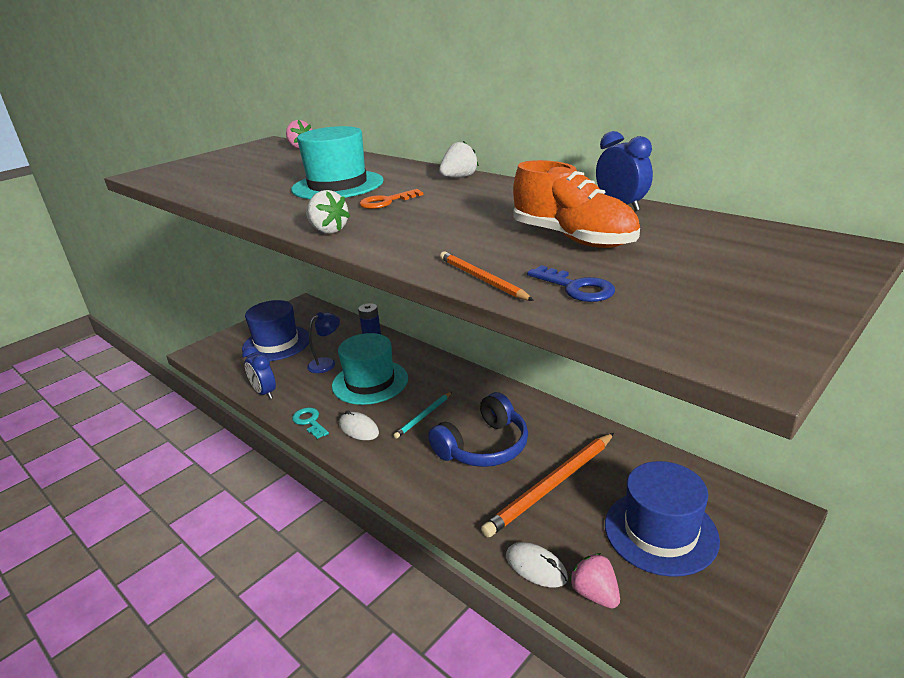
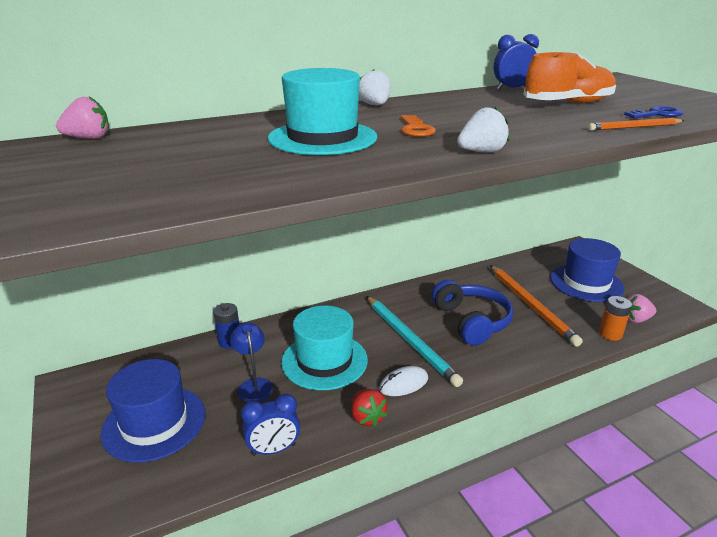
camera: 70 degrees left, 0 degrees up
(309, 422) = (367, 417): turquoise key -> red strawberry
(424, 416) = (409, 340): turquoise pencil -> turquoise pencil, size x1.90
(536, 567) = (610, 334): white mouse -> orange battery

